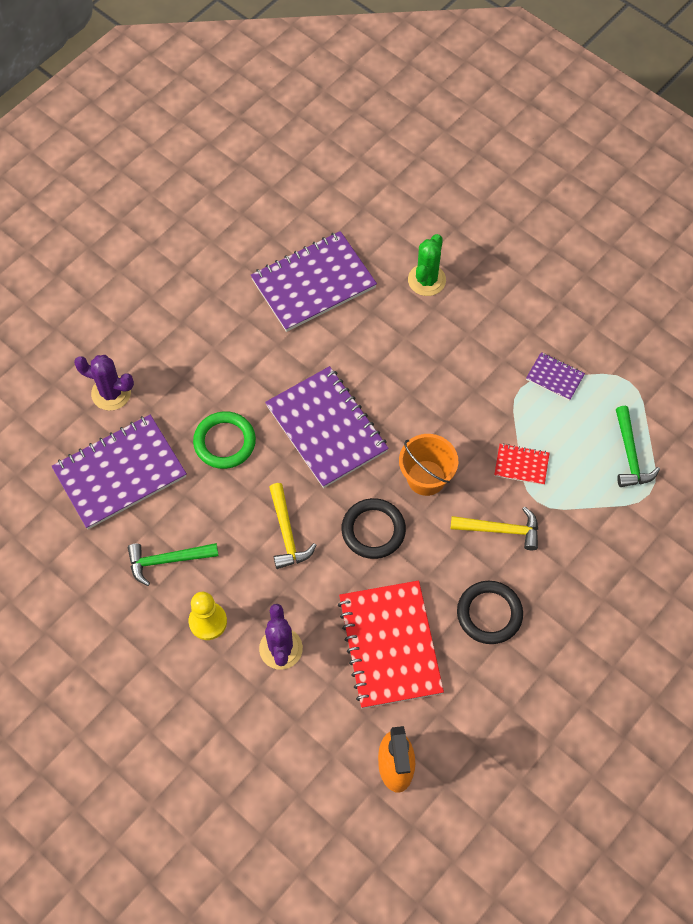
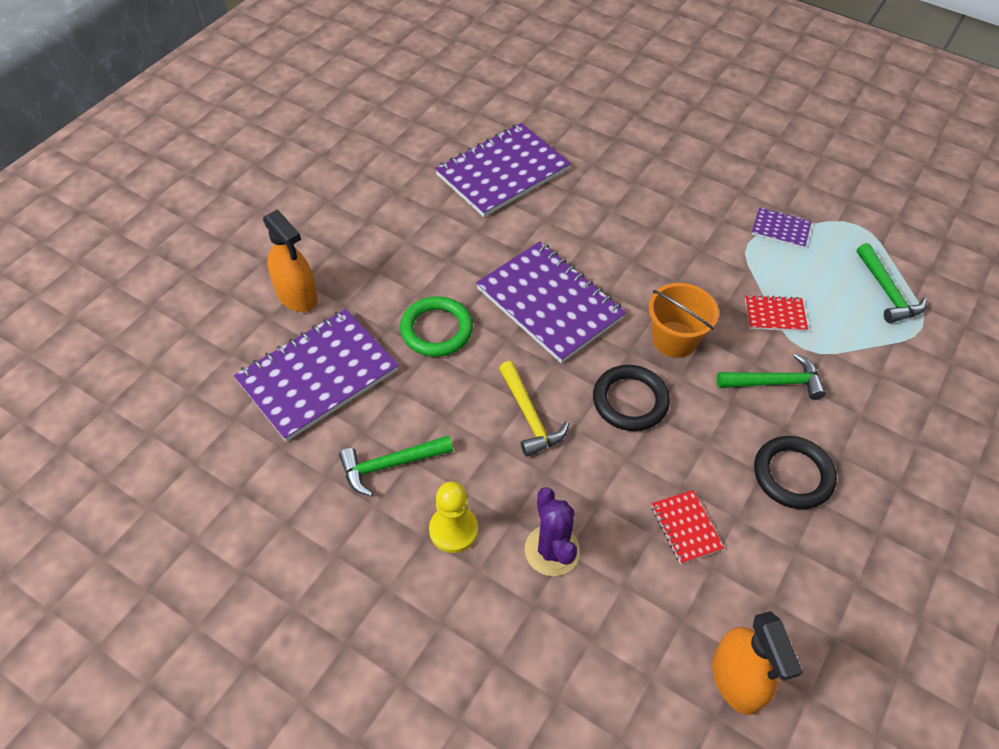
camera: 10 degrees left, 10 degrees down
(111, 393) = (297, 295): purple cactus -> orange spray bottle
(390, 645) = (686, 527): red notebook -> red notebook, size x0.46
(426, 280) = (620, 158): green cactus -> none
(501, 530) = (775, 382): yellow hammer -> green hammer

